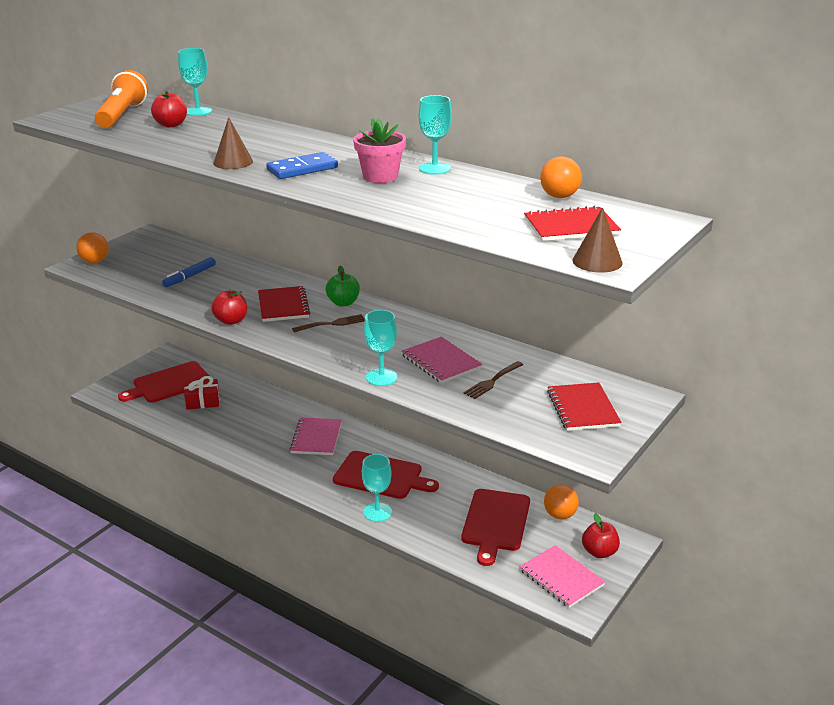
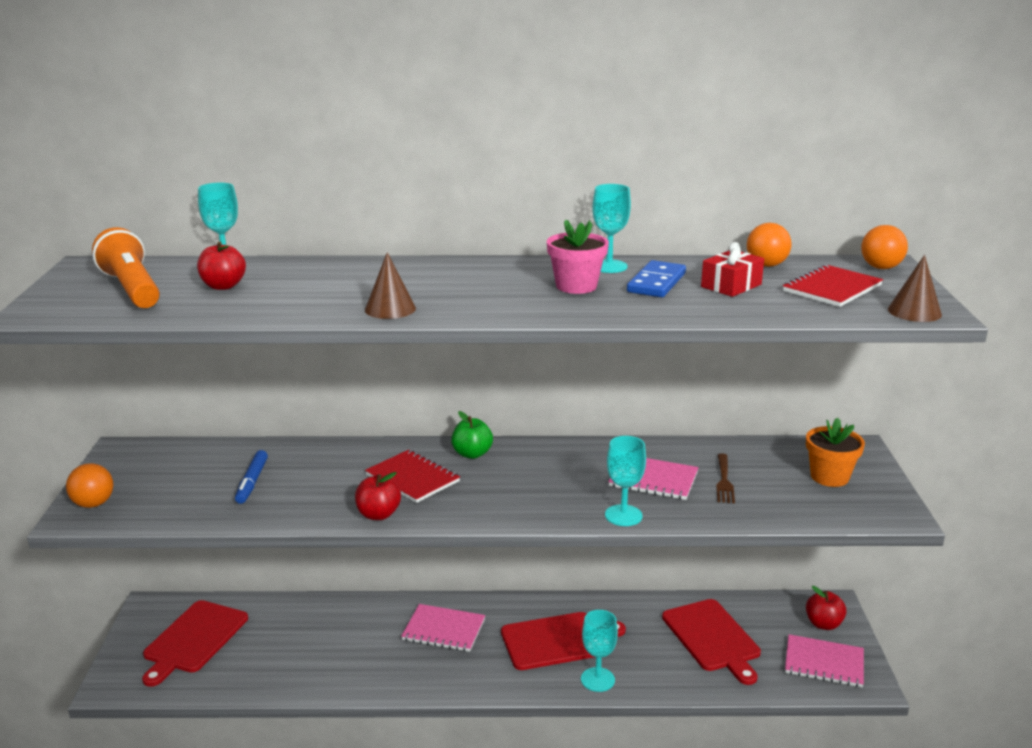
camera: 35 degrees left, 5 degrees down
(203, 401) = (262, 643): red gift -> red gift (731, 286)
(302, 169) = (482, 298): blue domino -> blue domino (656, 283)
(316, 438) = (444, 630): pink notebook -> pink notebook turned 45 degrees counterclockwise
(332, 324) = (493, 479): brown fork -> none
(560, 515) = (754, 605): orange ball -> orange ball (881, 267)
(583, 408) = (829, 477): red notebook -> orange flower pot

